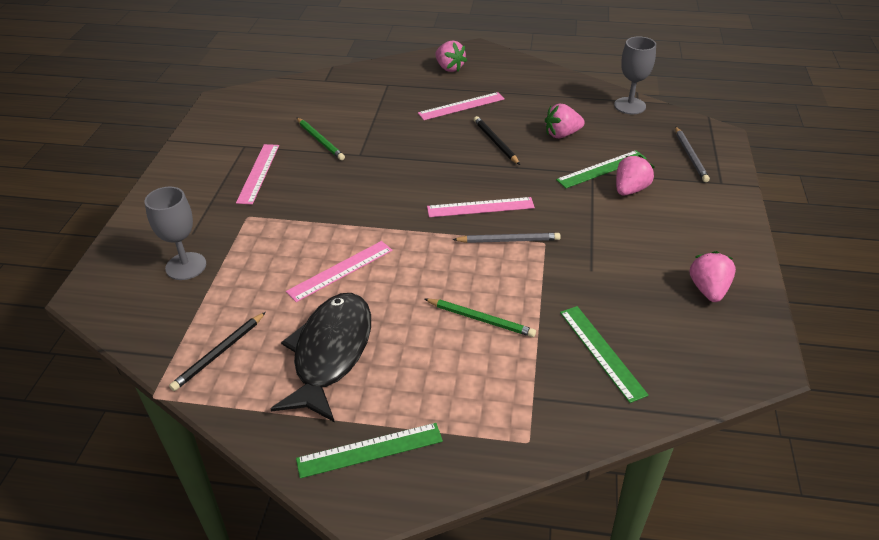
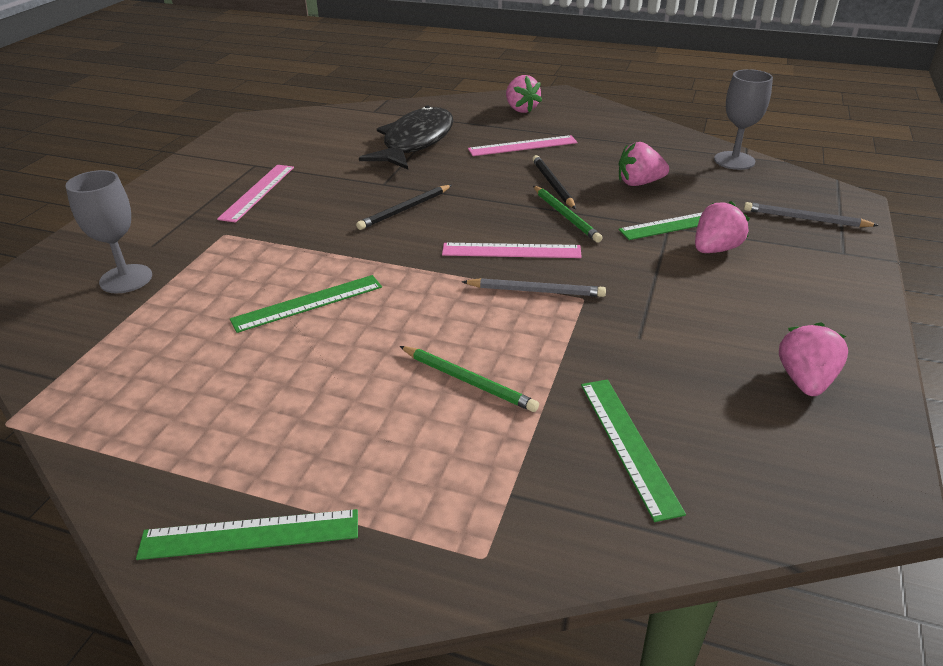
camera: 10 degrees right, 5 degrees down
(219, 353) = (114, 381): black pencil -> black pencil (405, 209)
(320, 140) = (343, 166): green pencil -> green pencil (566, 216)
(330, 353) = (252, 398): black fish -> black fish (415, 142)
(340, 271) = (308, 303): pink ruler -> green ruler
(690, 156) = (805, 219): grey pencil -> grey pencil turned 105 degrees clockwise

